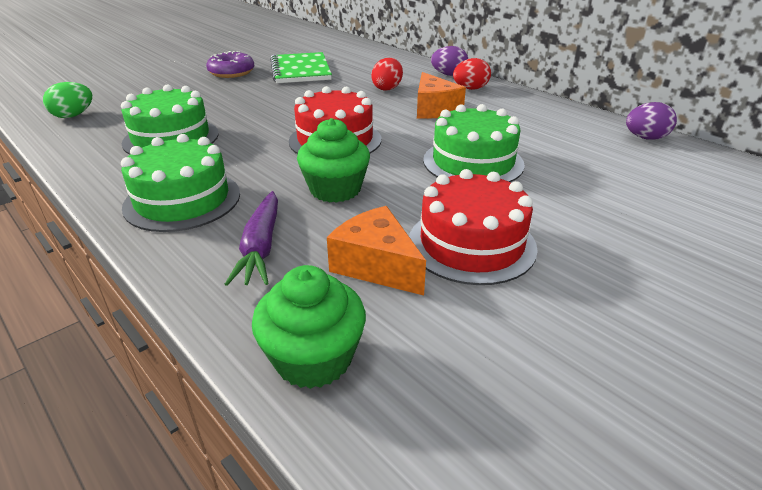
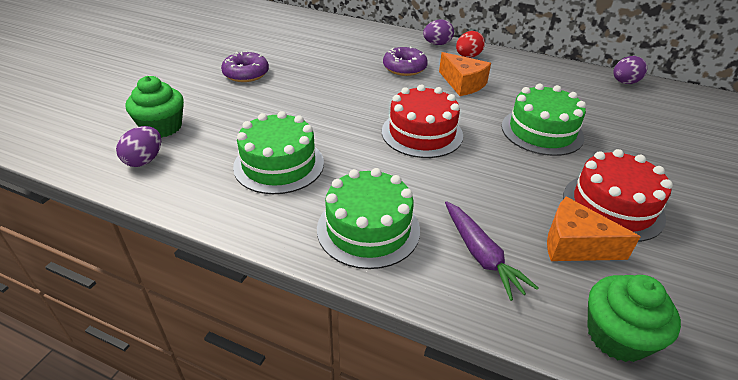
camera: 25 degrees left, 5 degrees up
(73, 115) = (144, 160): green egg -> purple egg
(301, 70) = (309, 60): green notebook -> none
(335, 189) = (475, 184): green cupcake -> green cupcake (162, 127)
(387, 88) = (404, 68): red egg -> purple donut

